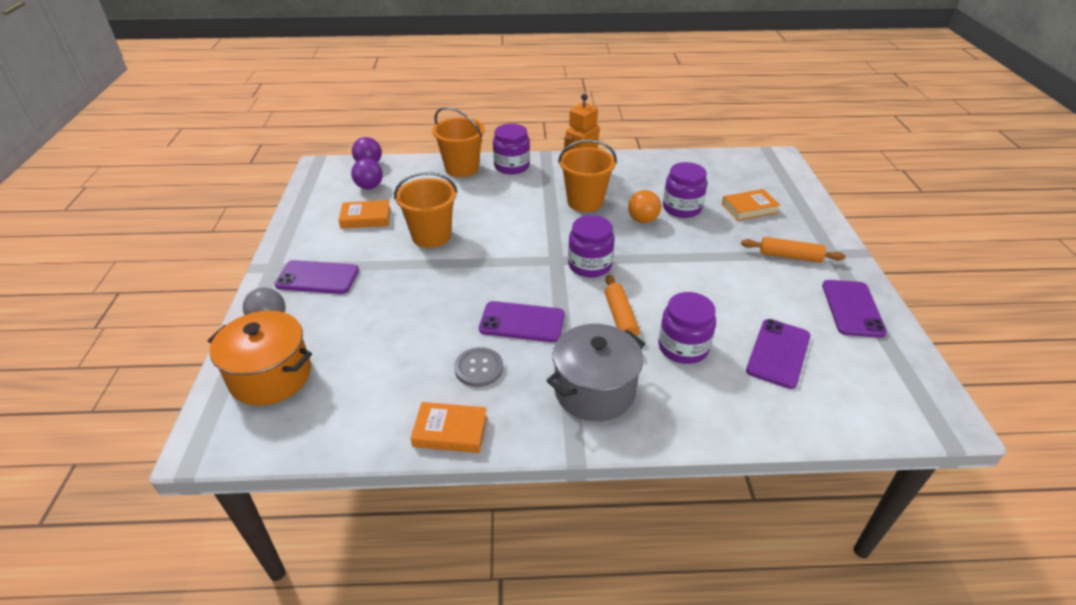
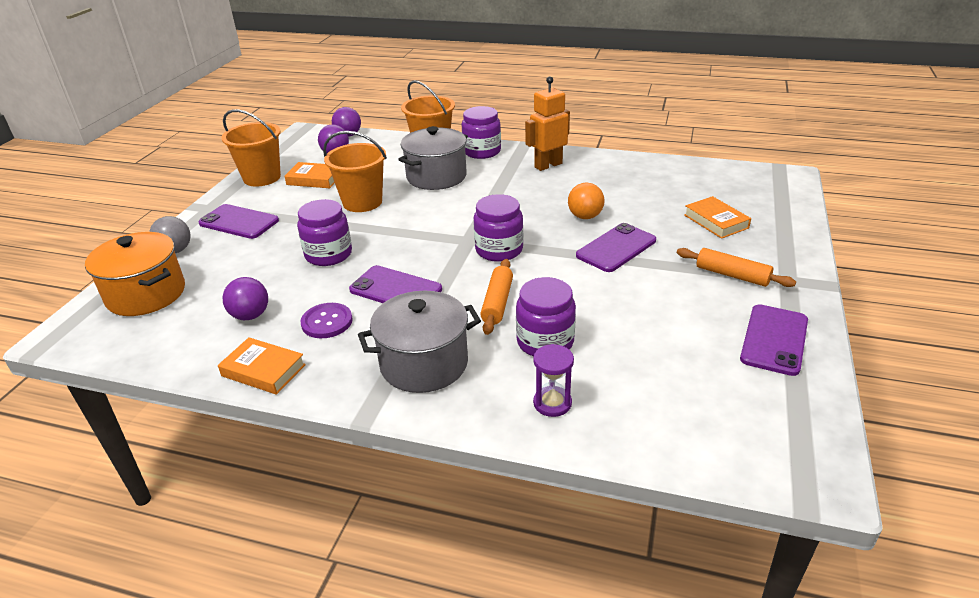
camera: 20 degrees right, 5 degrees down
(398, 377) = (250, 315): none -> purple ball
(479, 368) = (327, 322): grey button -> purple button
(485, 198) = (436, 177): none -> grey pot
(585, 202) = (534, 192): orange bucket -> orange bucket (262, 178)
(681, 208) = (636, 211): purple jar -> purple jar (328, 254)
(723, 403) = (552, 403): none -> purple hourglass
(749, 208) = (716, 221): orange book -> orange book turned 60 degrees clockwise
(778, 353) = (650, 368): purple phone -> purple phone (616, 248)

